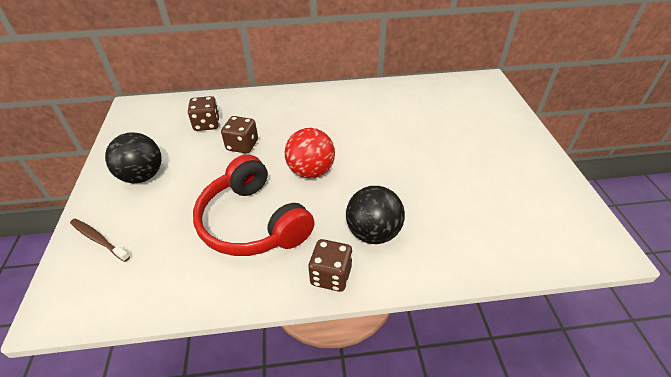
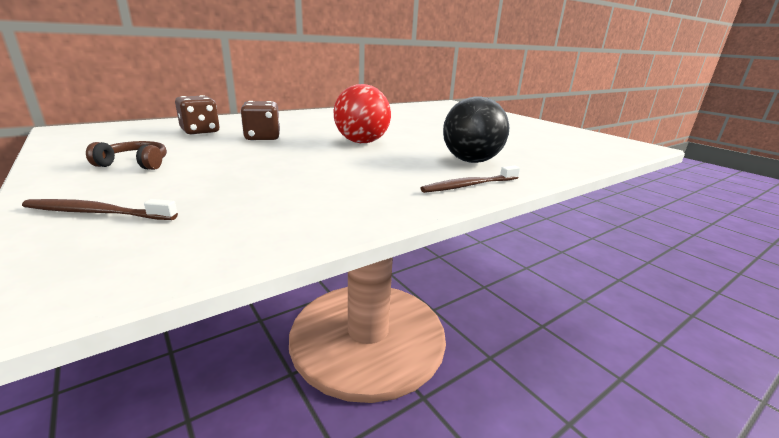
camera: 30 degrees left, 20 degrees down
(142, 176) = (135, 164): black ball -> brown headphones
(253, 222) = (335, 171): red headphones -> none
(331, 275) = (469, 185): brown dice -> brown toothbrush

